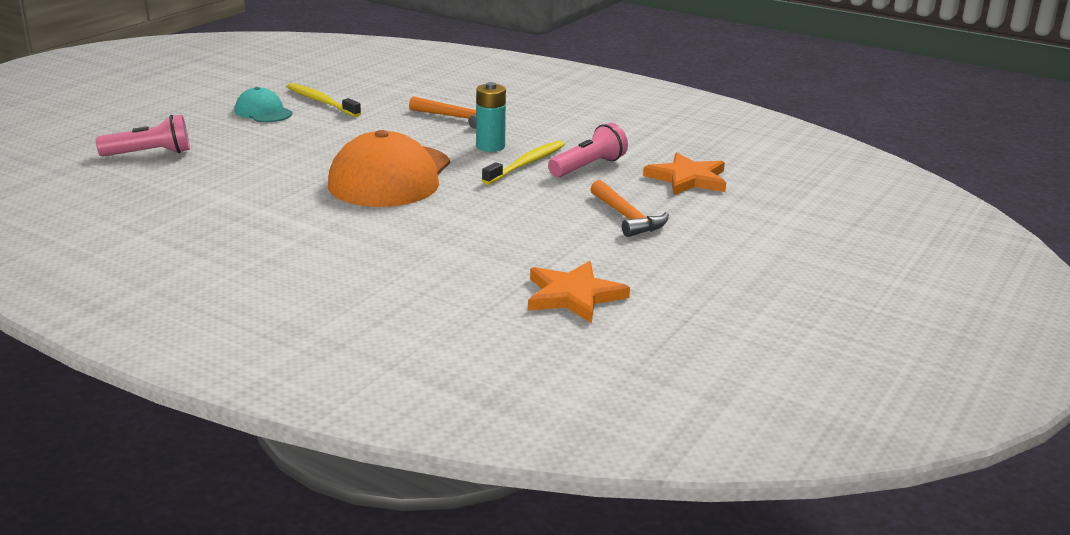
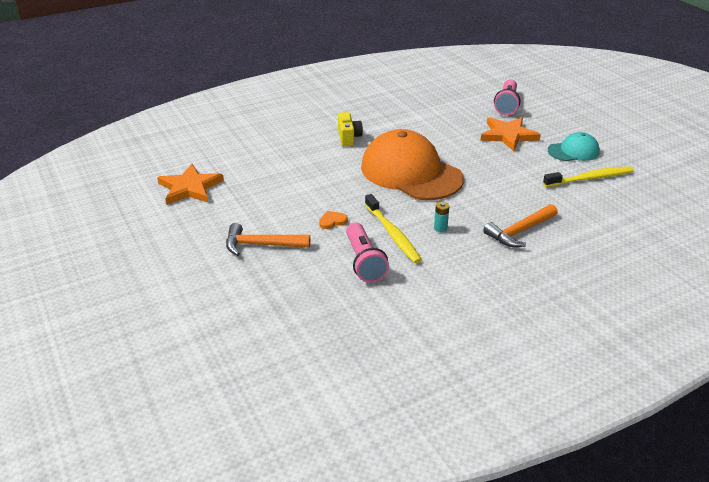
camera: 120 degrees right, 10 degrees up
(329, 228) = (348, 137): none -> yellow camera
(490, 147) = (440, 228): turquoise battery -> turquoise battery, size x0.53
(539, 194) = (332, 221): none -> orange heart
(687, 179) = (299, 306): orange star -> orange star (508, 135)

